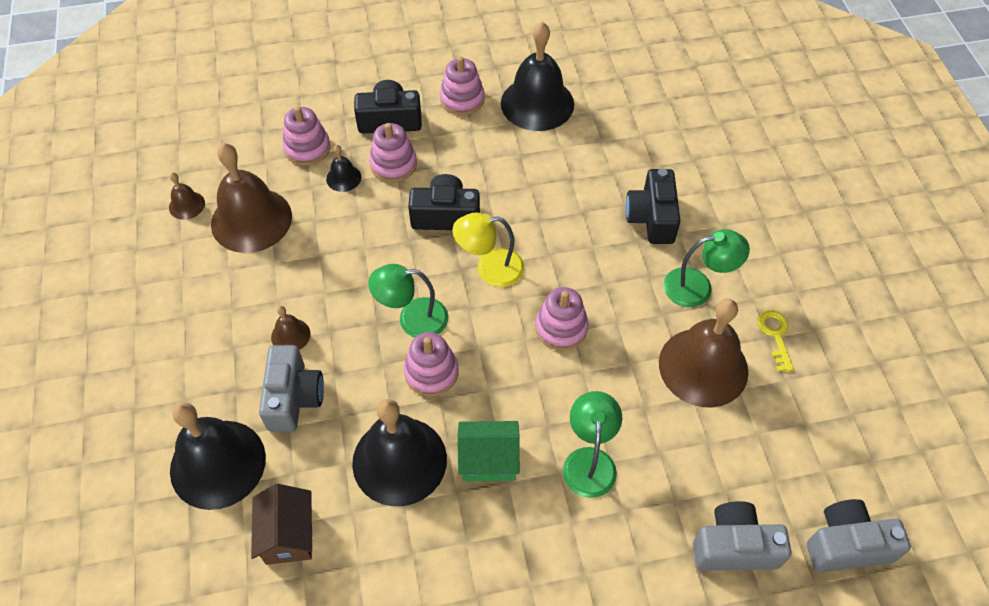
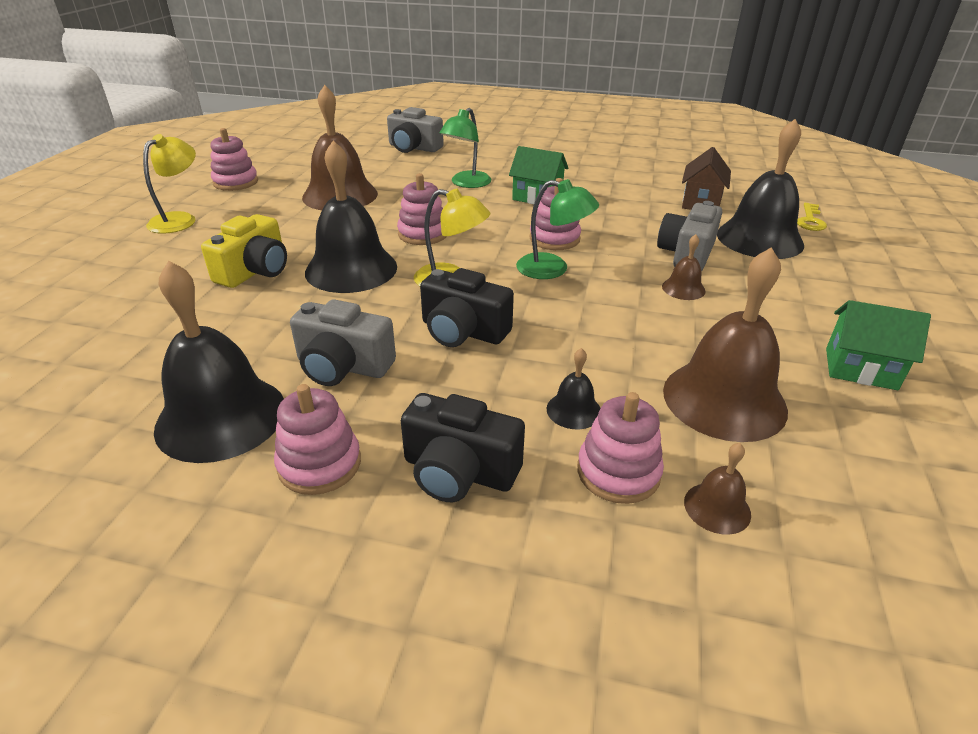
camera: 155 degrees left, 20 degrees down
(153, 284) = (860, 368): none -> green house
(187, 205) = (832, 449): brown bell -> brown bell (717, 508)
(393, 164) = (492, 404): pink stacking toy -> pink stacking toy (235, 182)
(399, 460) = (605, 210): black bell -> black bell (351, 269)
(651, 218) = (255, 271): black camera -> yellow camera
(698, 287) = (283, 226): green lamp -> none
(775, 335) = (268, 194): yellow key -> yellow key (810, 220)
(799, 257) = (179, 219): none -> yellow lamp
(846, 545) = (353, 137): grey camera -> grey camera (343, 366)

